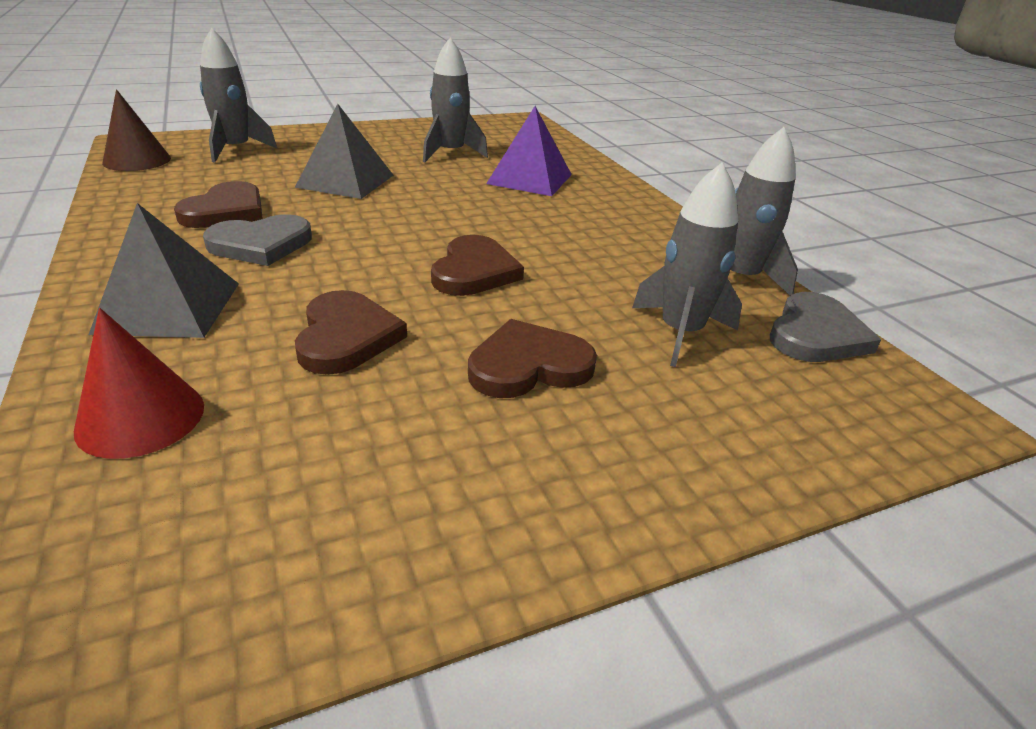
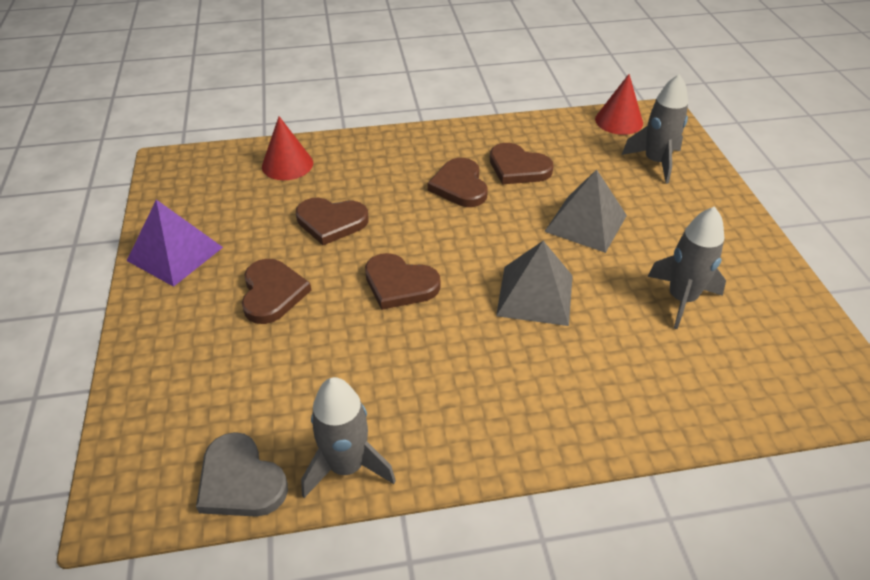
camera: 105 degrees right, 10 degrees up
(137, 160) = (619, 121): brown cone -> red cone
(168, 307) = (383, 160): grey pyramid -> grey pyramid (535, 295)
(261, 244) = (459, 186): grey heart -> brown heart
(530, 179) = (607, 354): purple pyramid -> purple pyramid (175, 254)
(680, 333) = (277, 384): grey rocket -> none

